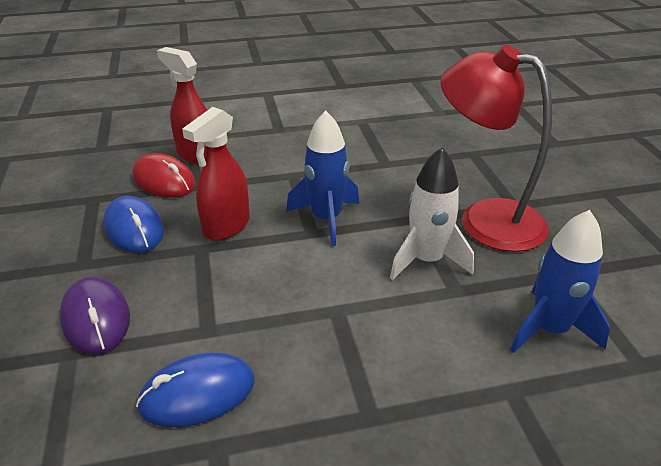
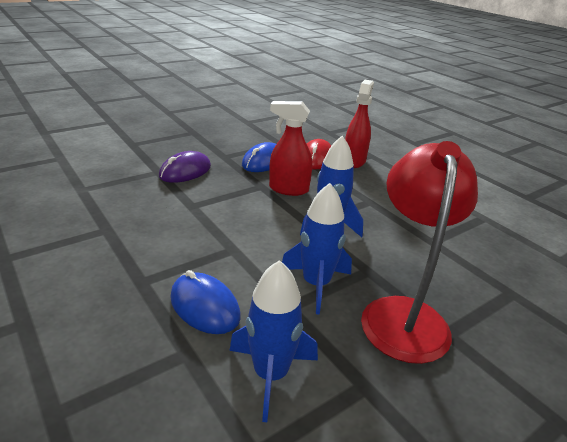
camera: 65 degrees right, 5 degrees down
(197, 393) = (142, 214): blue mouse -> blue mouse (204, 306)
(427, 260) = (316, 284): white rocket -> blue rocket

